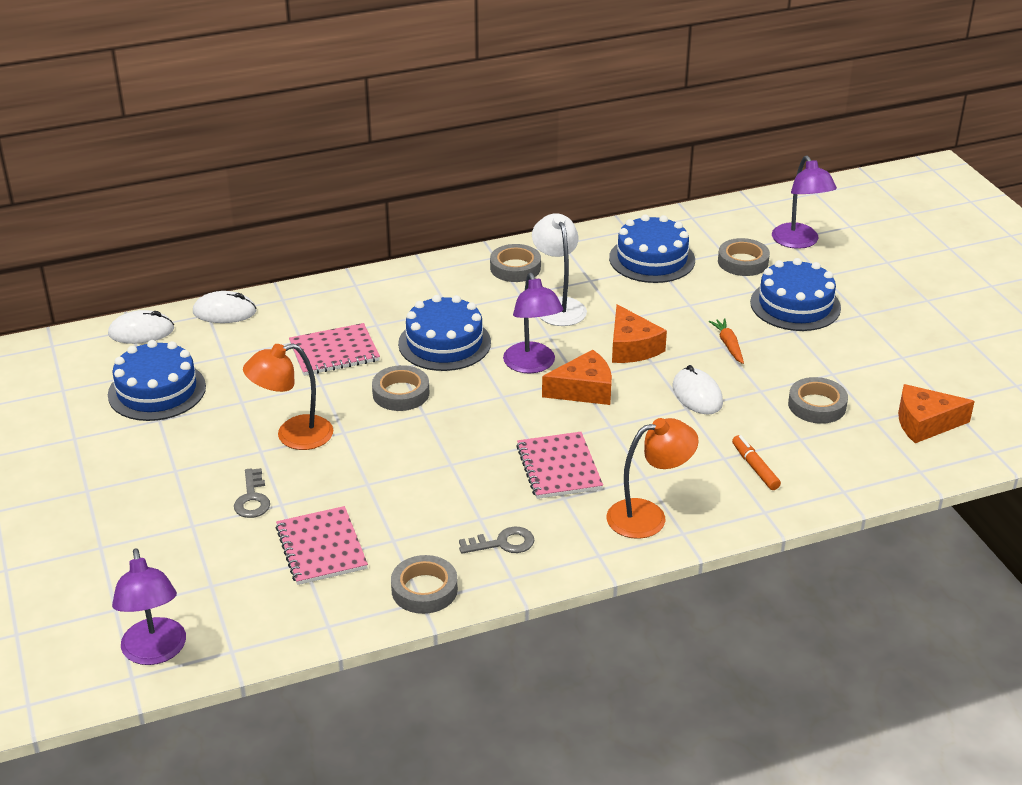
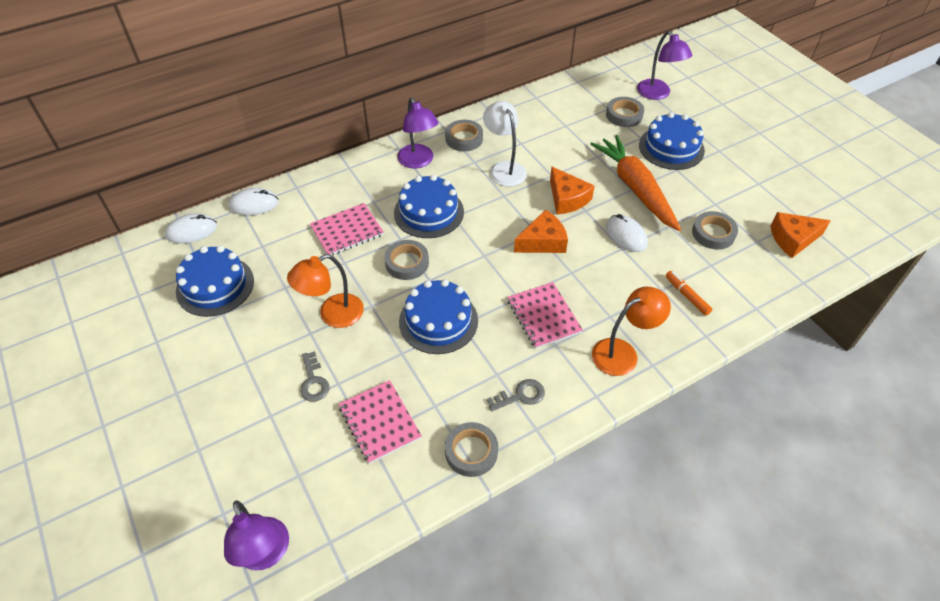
camera: 10 degrees left, 15 degrees up
(532, 365) = (499, 224): purple lamp -> purple lamp (418, 161)
(652, 259) = (560, 120): blue cake -> blue cake (438, 321)
(728, 345) = (635, 188): orange carrot -> orange carrot, size x2.49

